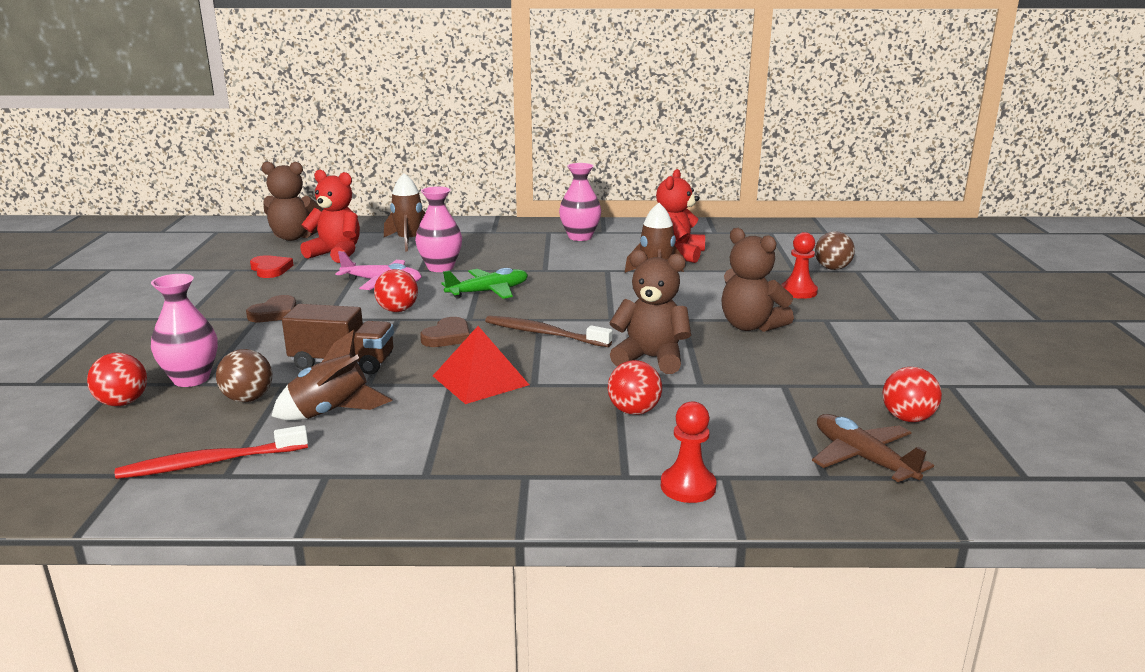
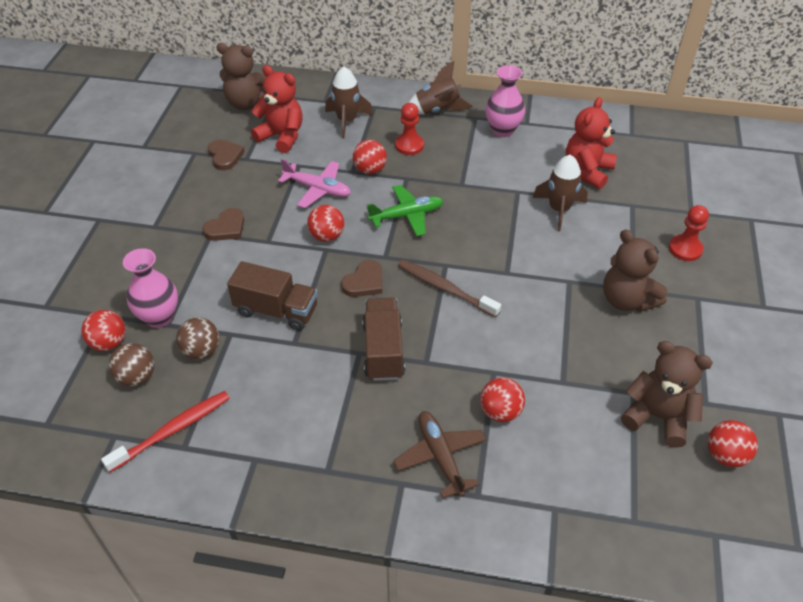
camera: 10 degrees right, 25 degrees up
(210, 462) = (173, 430): red toothbrush -> red toothbrush turned 150 degrees clockwise
(270, 269) = (225, 156): red heart -> brown heart
(331, 412) = (263, 378): brown rocket -> brown rocket (437, 110)
(440, 267) = (370, 170): pink vase -> red ball
(480, 380) = (383, 350): red pyramid -> brown truck
(651, 358) = (529, 338): brown teddy bear -> brown teddy bear (657, 417)
(688, 487) = (523, 516): red pawn -> red pawn (409, 145)
(832, 268) = (728, 213): brown ball -> brown ball (137, 377)
(862, 458) = (671, 502): brown plane -> brown plane (440, 456)

